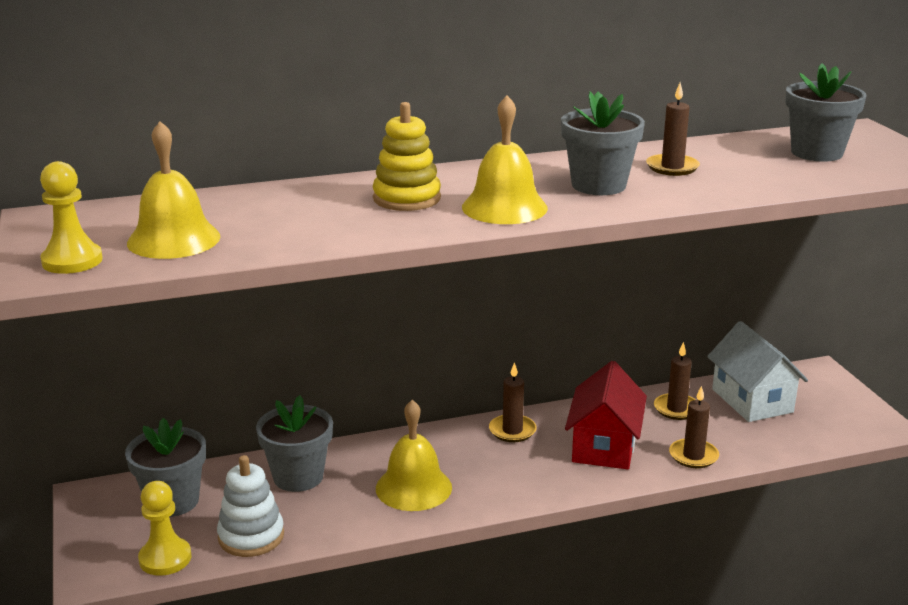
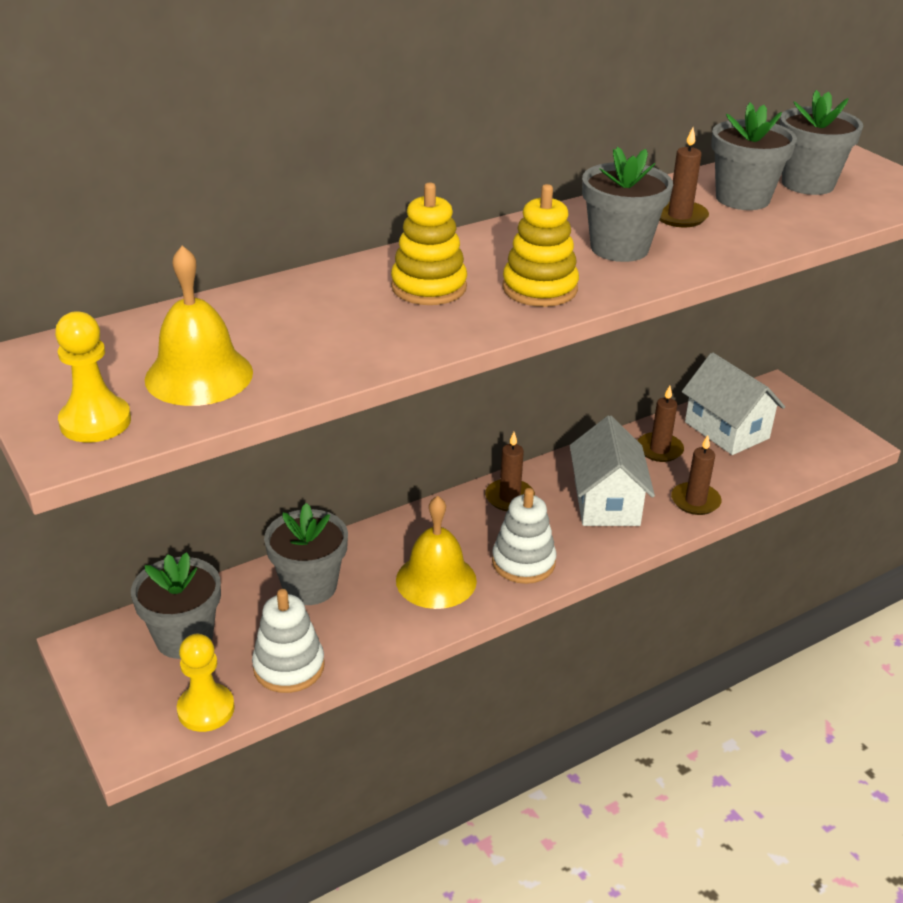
camera: 15 degrees left, 10 degrees up
(501, 484) = (523, 562): none -> white stacking toy
(504, 207) = (539, 288): yellow bell -> yellow stacking toy
(604, 446) = (606, 502): red house -> white house
(743, 159) = (742, 198): none -> grey flower pot

